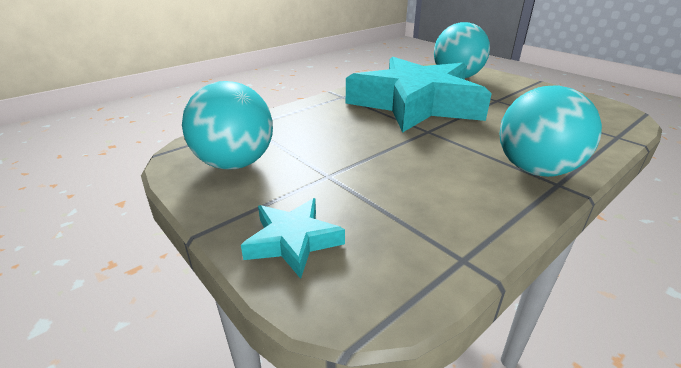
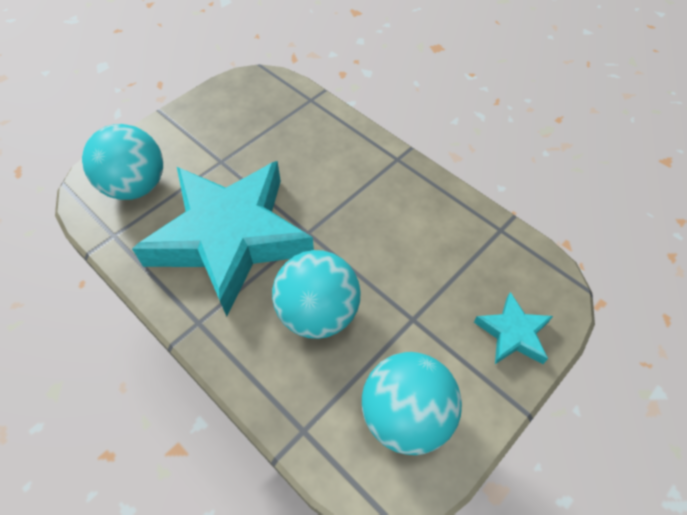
camera: 95 degrees left, 25 degrees up
(535, 170) = (379, 167): turquoise ball -> turquoise ball (318, 313)

